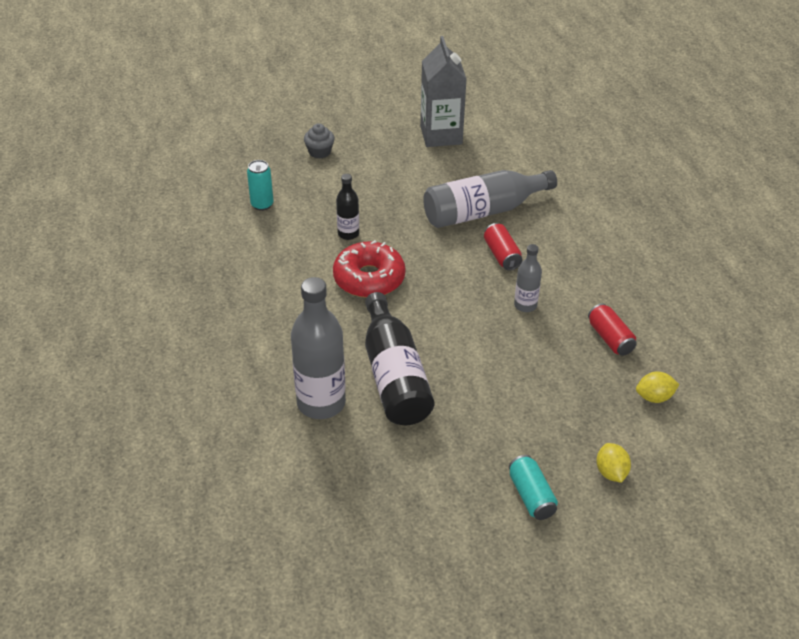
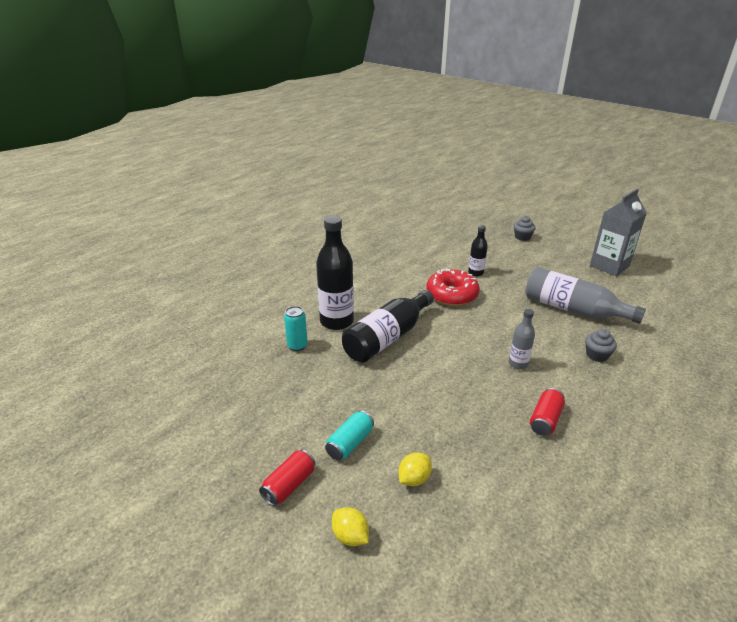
camera: 55 degrees right, 10 degrees down
(262, 204) = (455, 240): turquoise can -> turquoise can (297, 346)
(321, 403) = (336, 321): grey bottle -> black bottle
(501, 255) = (547, 334): red can -> red can (289, 485)
(560, 246) = (597, 355): none -> grey cupcake
(654, 397) = (518, 472): yellow lemon -> yellow lemon (350, 536)

